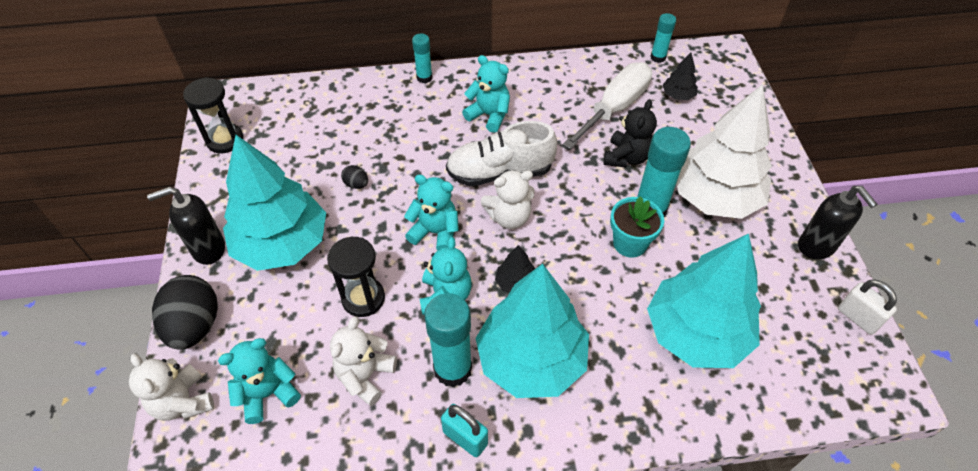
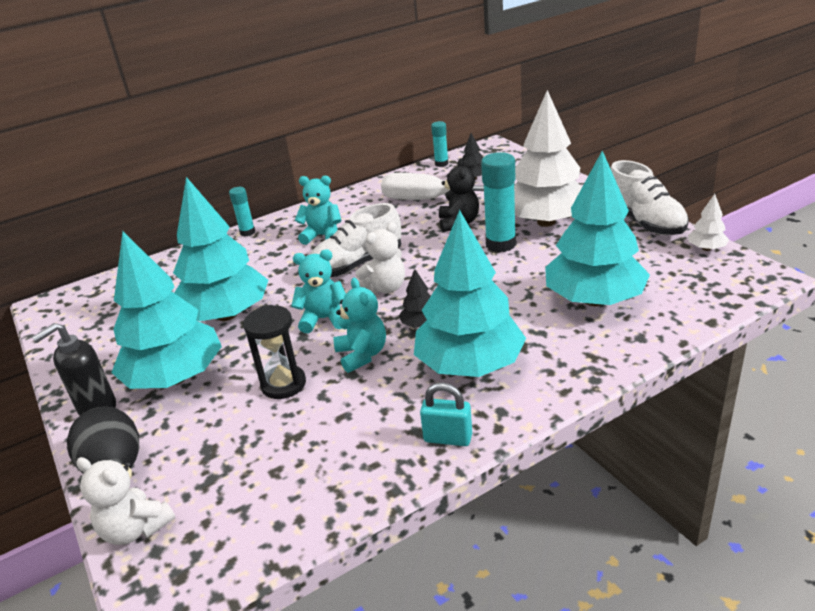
camera: 20 degrees left, 20 degrees down
(225, 140) = (70, 330): black hourglass -> none
(268, 393) = (228, 485): turquoise teddy bear -> none
(356, 184) = (226, 315): black egg -> turquoise tree
(365, 376) = (321, 434): white teddy bear -> none
(452, 369) = (403, 398): turquoise glue stick -> none
(615, 108) = (428, 200): white screwdriver -> white screwdriver turned 90 degrees counterclockwise
(629, 243) = (499, 268): turquoise flower pot -> none
(816, 246) = (644, 222): black soap dispenser -> white shoe
(857, 318) = (706, 248): white padlock -> white tree

